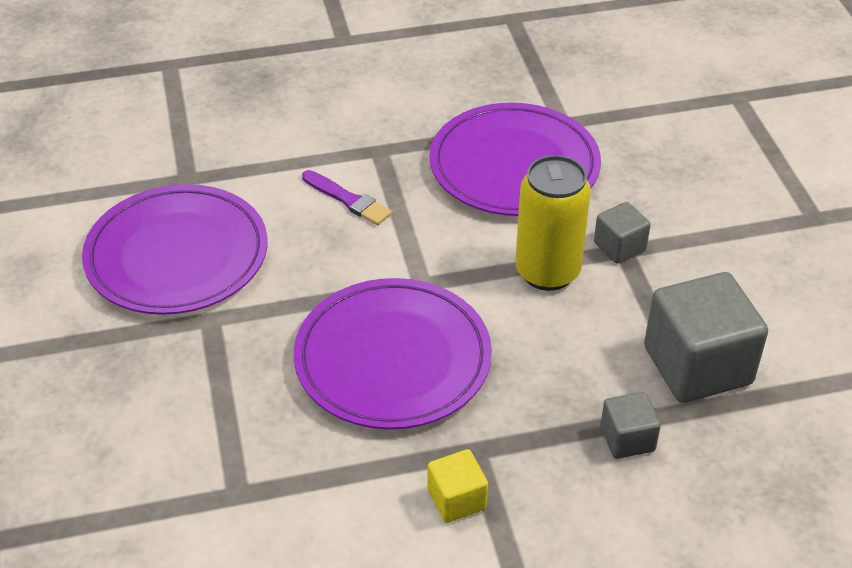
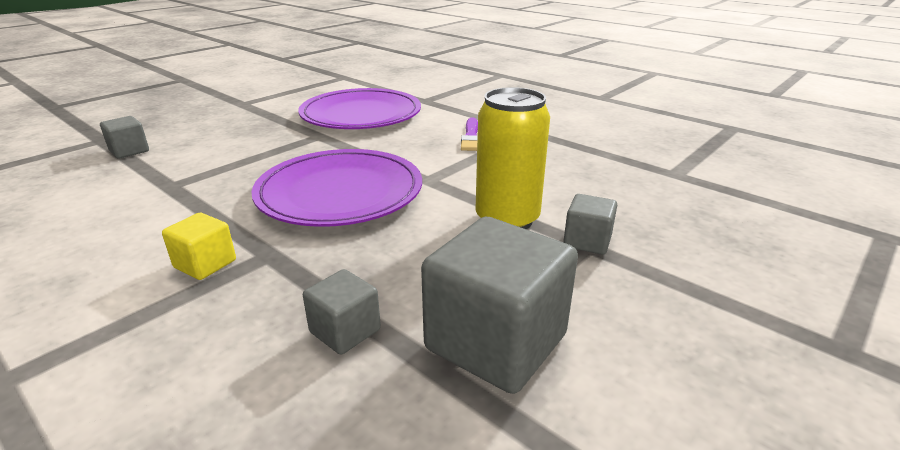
camera: 55 degrees right, 15 degrees down
(72, 516) = (129, 151): none -> grey cube
(514, 166) = (595, 172): purple plate -> none

